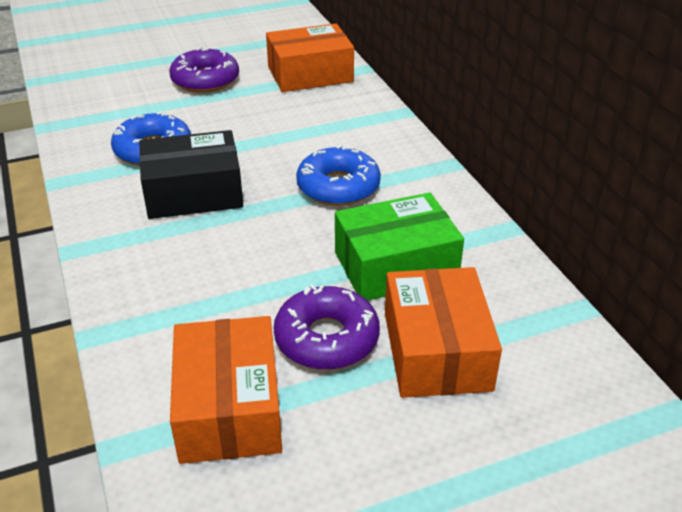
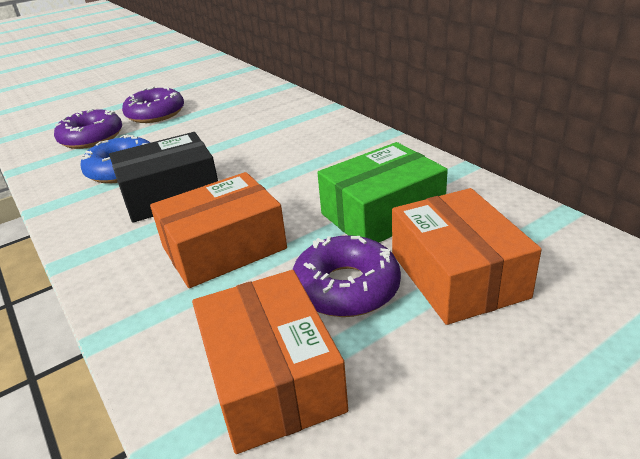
camera: 10 degrees left, 5 degrees down
(130, 99) = (91, 138): none -> purple donut
(310, 74) = (244, 95): orange box -> orange box (224, 248)
(338, 187) = (302, 165): blue donut -> none

